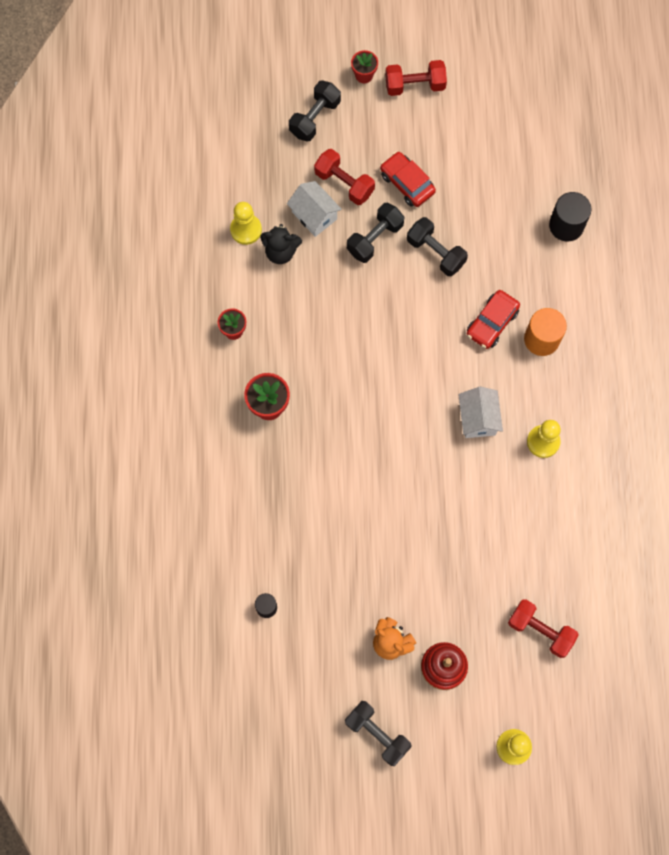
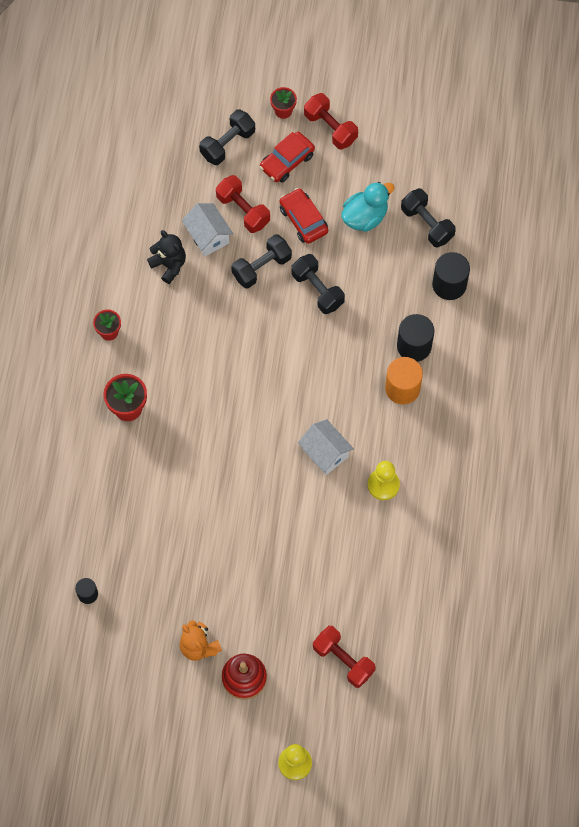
camera: 10 degrees right, 5 degrees down
(246, 230) = (140, 239): yellow pawn -> none
(281, 251) = (169, 265): black teddy bear -> black teddy bear turned 150 degrees counterclockwise
(377, 734) = (168, 728): black dumbbell -> black dumbbell (427, 224)
(415, 85) = (330, 128): red dumbbell -> red dumbbell turned 45 degrees clockwise
(468, 170) = (365, 217): none -> turquoise duck
(478, 418) = (325, 453): white house -> white house turned 45 degrees counterclockwise
(492, 323) = (357, 365): red car -> red car (287, 161)
(544, 294) = (414, 346): none -> black cylinder

